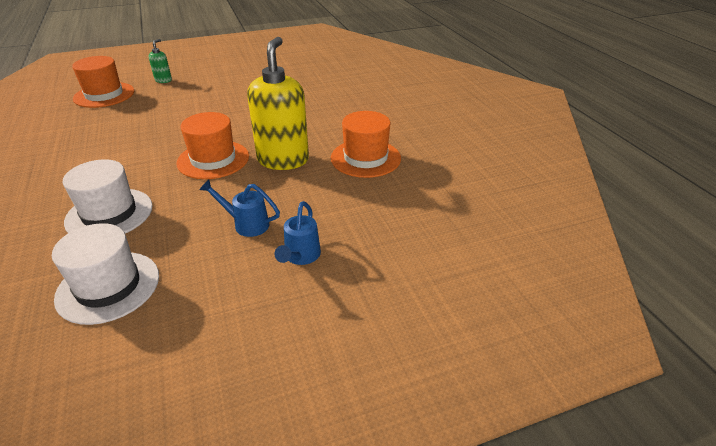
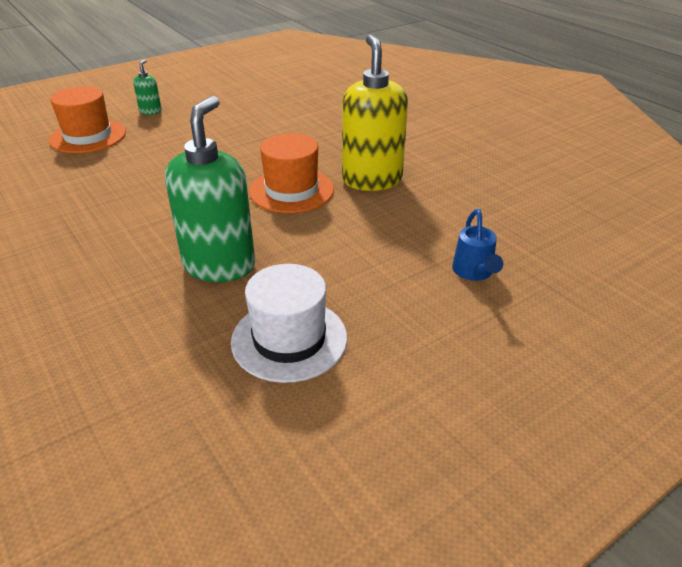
camera: 15 degrees left, 0 degrees up
(109, 214) = (219, 265): white hat -> green soap dispenser
(246, 224) = (388, 250): blue watering can -> none
(365, 158) = (459, 166): orange hat -> none

